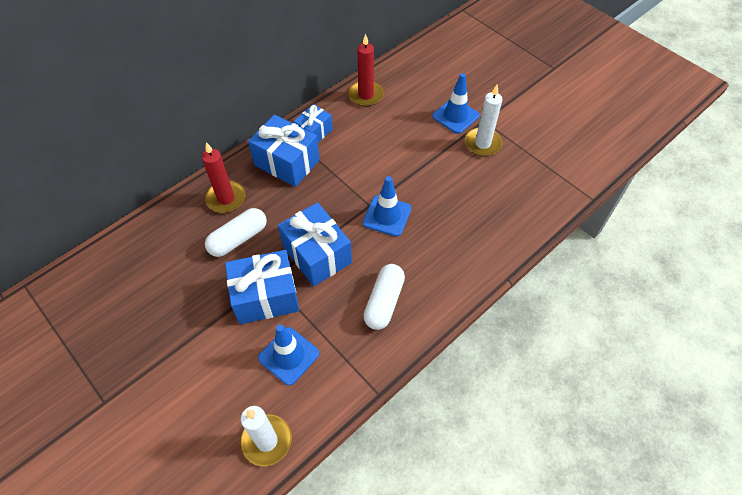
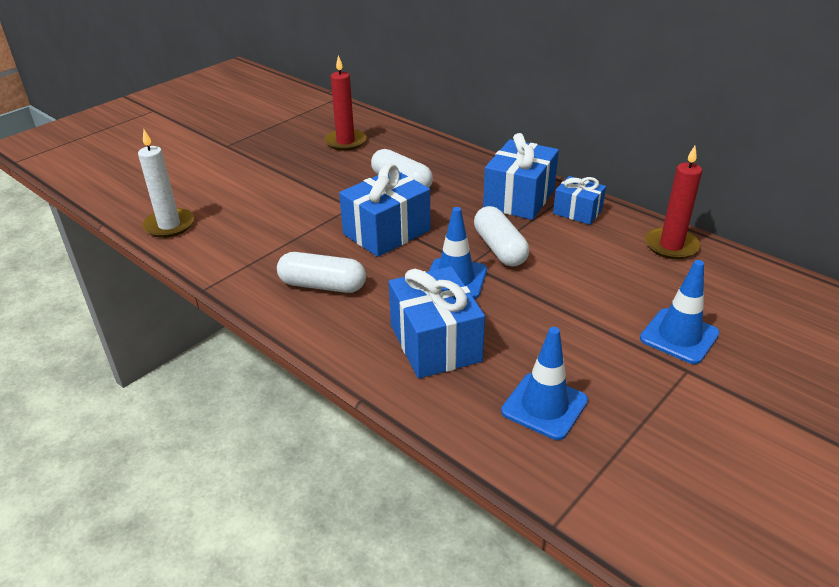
camera: 85 degrees right, 20 degrees down
(226, 199) = (453, 169): red candle -> red candle (345, 142)
(266, 297) = (329, 206): blue gift -> blue gift (435, 343)
(288, 356) = (258, 227): blue traffic cone -> blue traffic cone (544, 406)
(353, 185) = (499, 248): none -> white capsule
(482, 143) = (631, 369): white candle -> none

